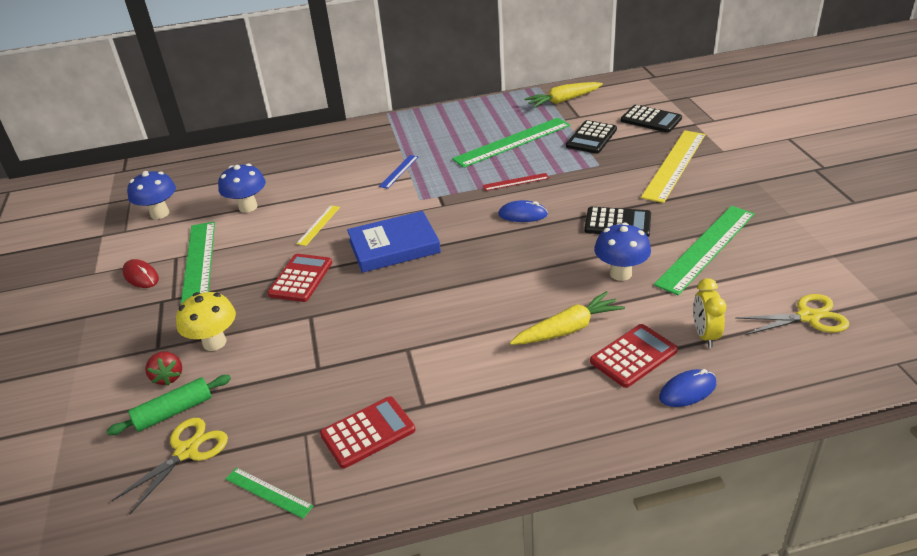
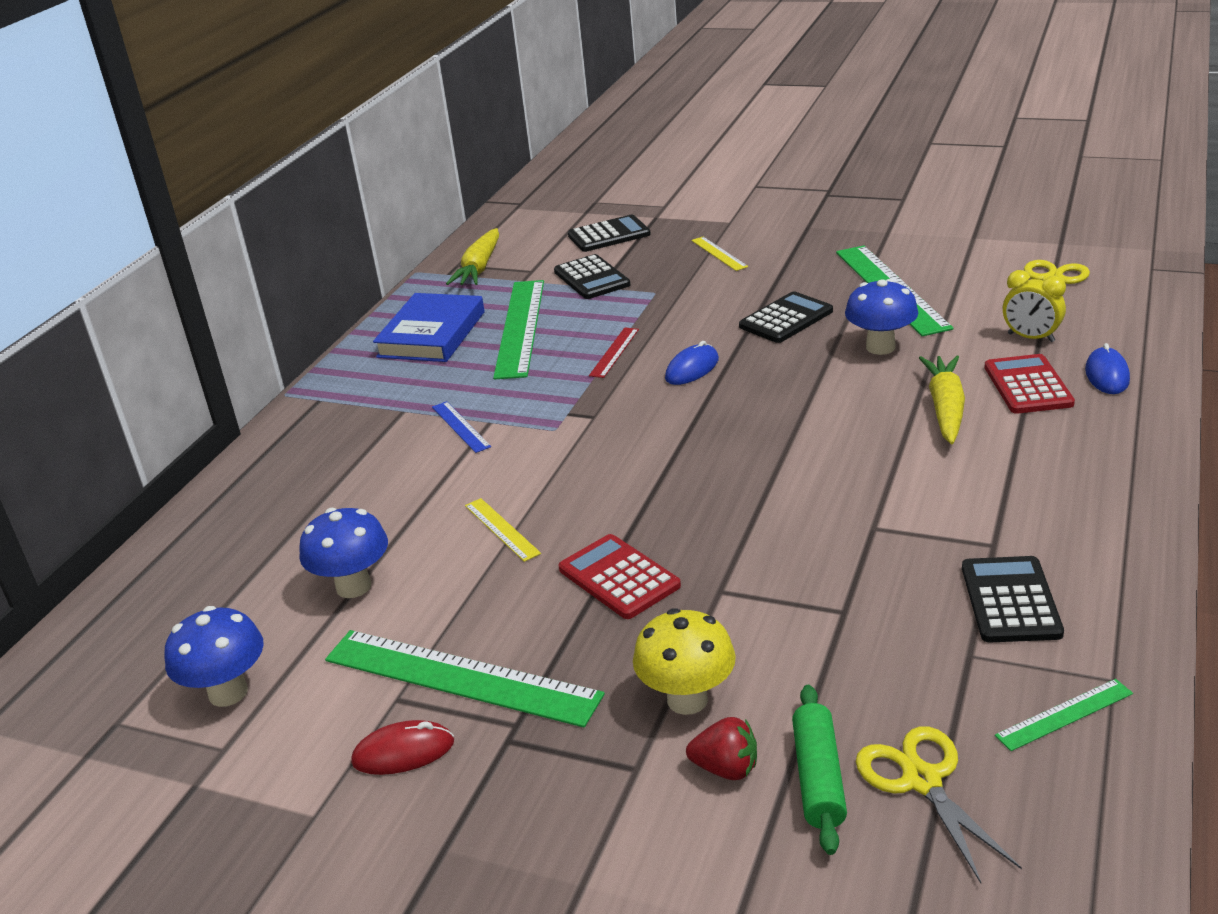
camera: 55 degrees left, 5 degrees down
(368, 432) = (1010, 600): red calculator -> black calculator
(394, 246) = (640, 479): blue book -> blue book (432, 334)
(674, 165) = (719, 253): yellow ruler -> yellow ruler, size x0.47

